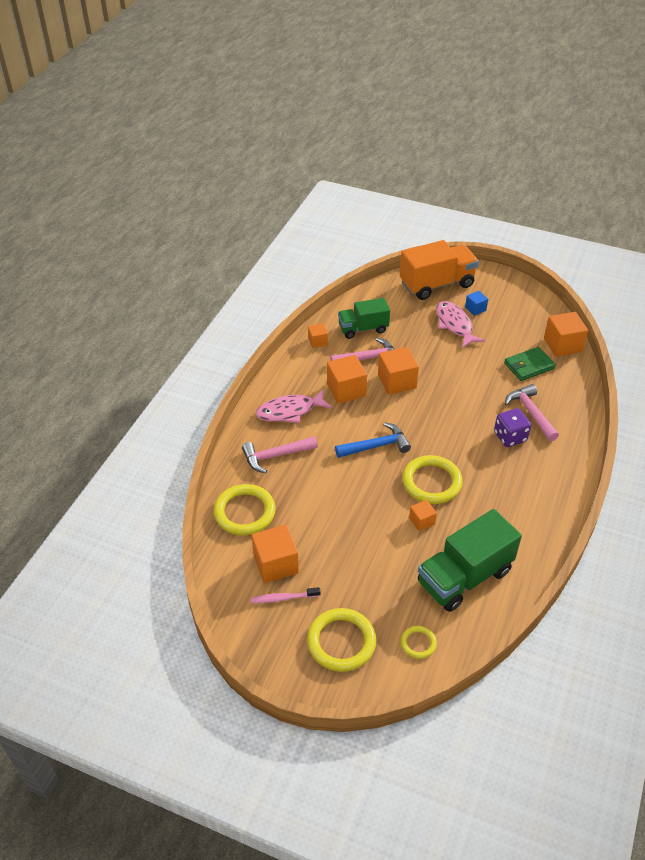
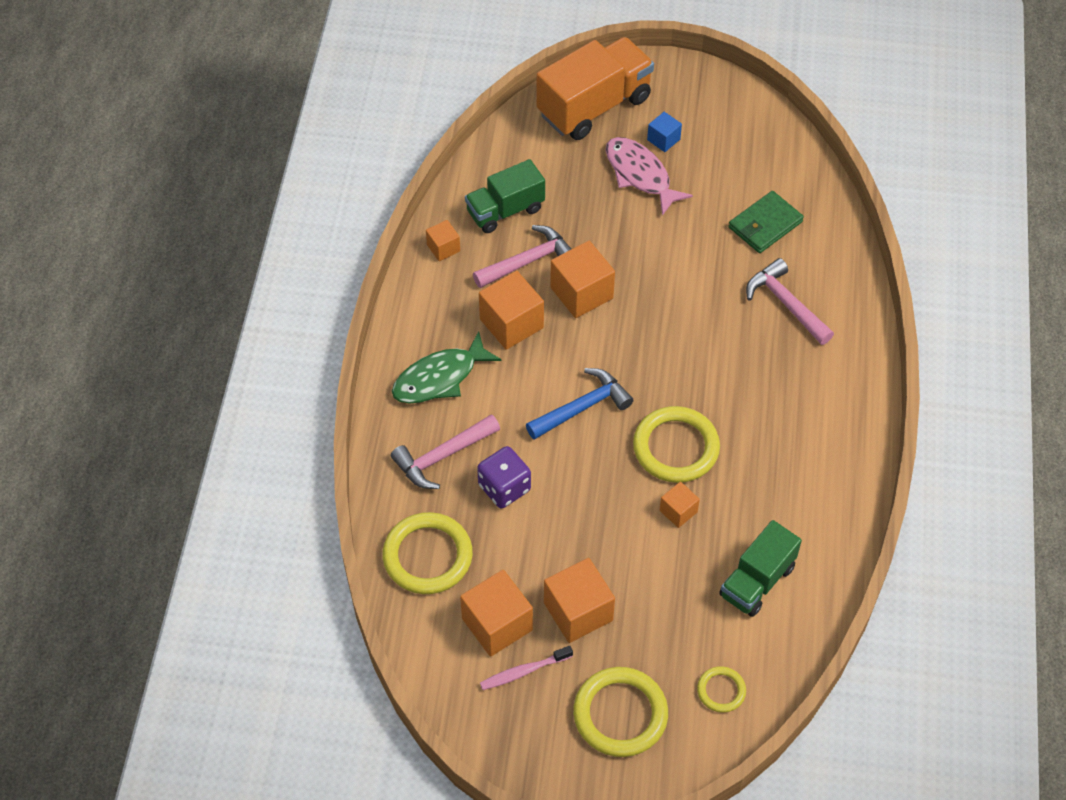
camera: 15 degrees left, 10 degrees up
(290, 411) = (440, 378): pink fish -> green fish
(464, 577) = (757, 581): green truck -> green truck, size x0.64
(510, 437) = (766, 350): purple dice -> purple dice (504, 488)
(562, 345) = (805, 178): orange cube -> orange cube (578, 611)

